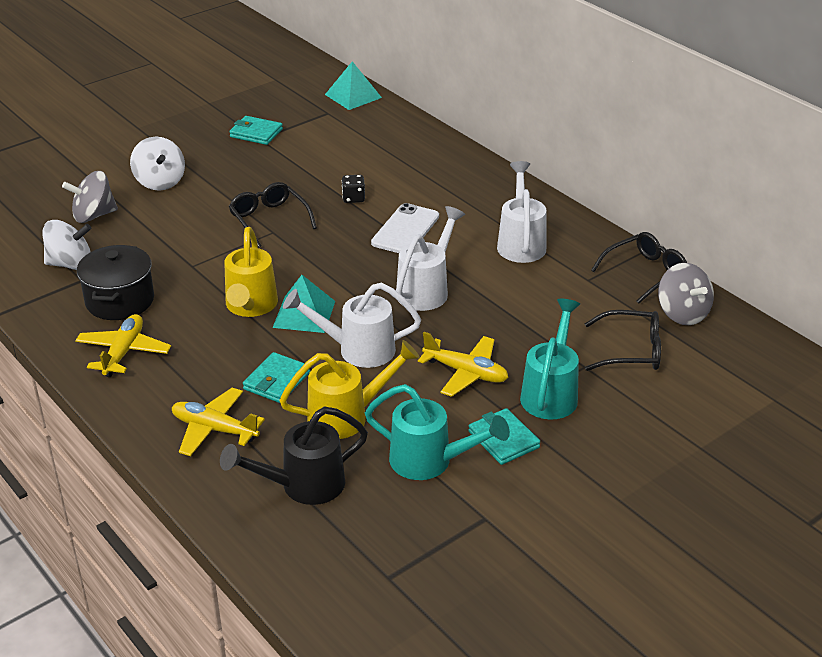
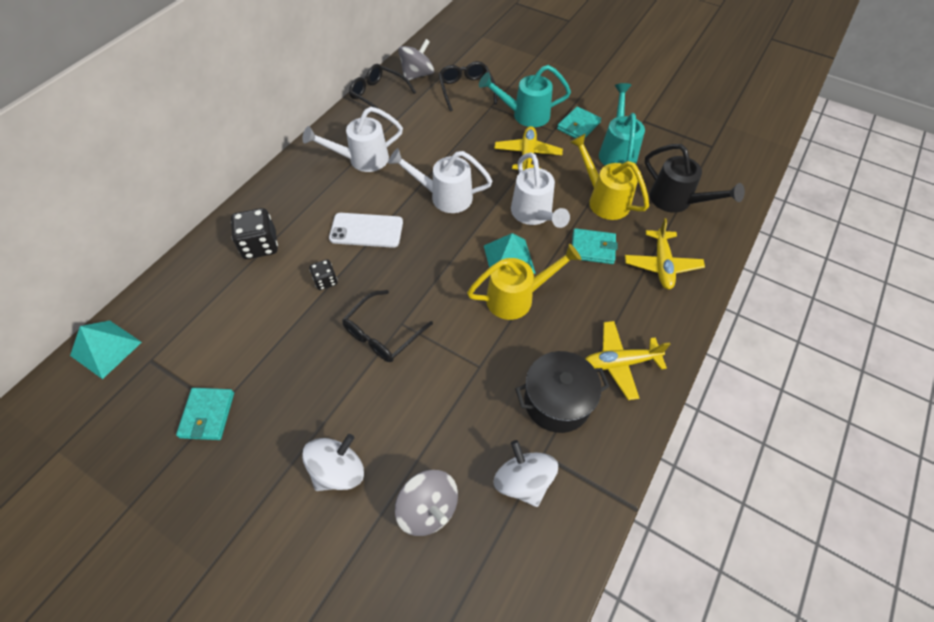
camera: 110 degrees left, 20 degrees up
(423, 169) = (260, 245): none -> black dice

